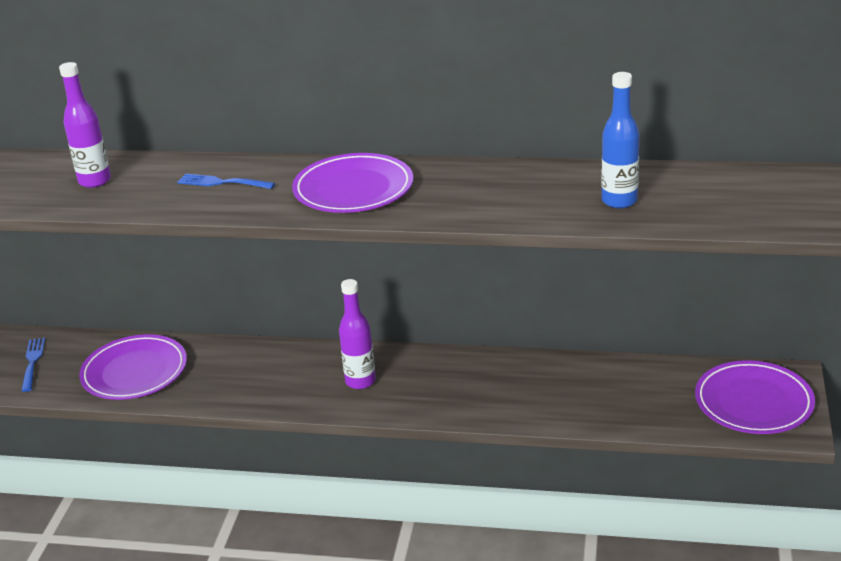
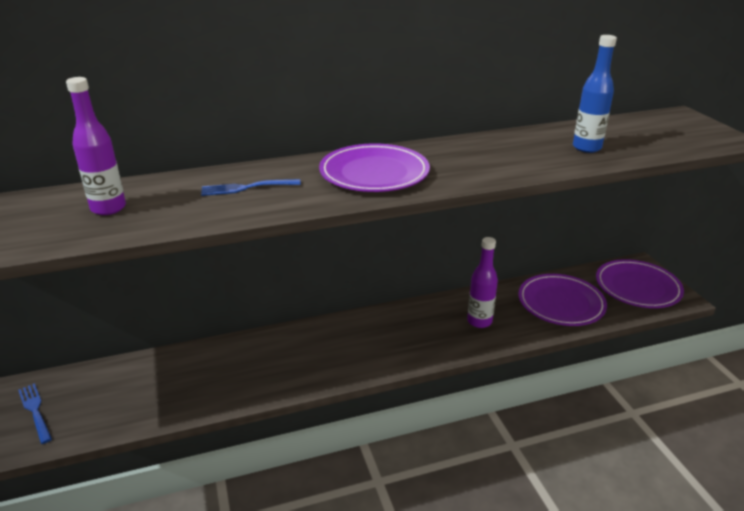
camera: 30 degrees left, 0 degrees up
(134, 372) = (152, 391): purple plate -> purple plate (561, 303)
(360, 381) = (363, 344): purple bottle -> purple bottle (479, 321)

